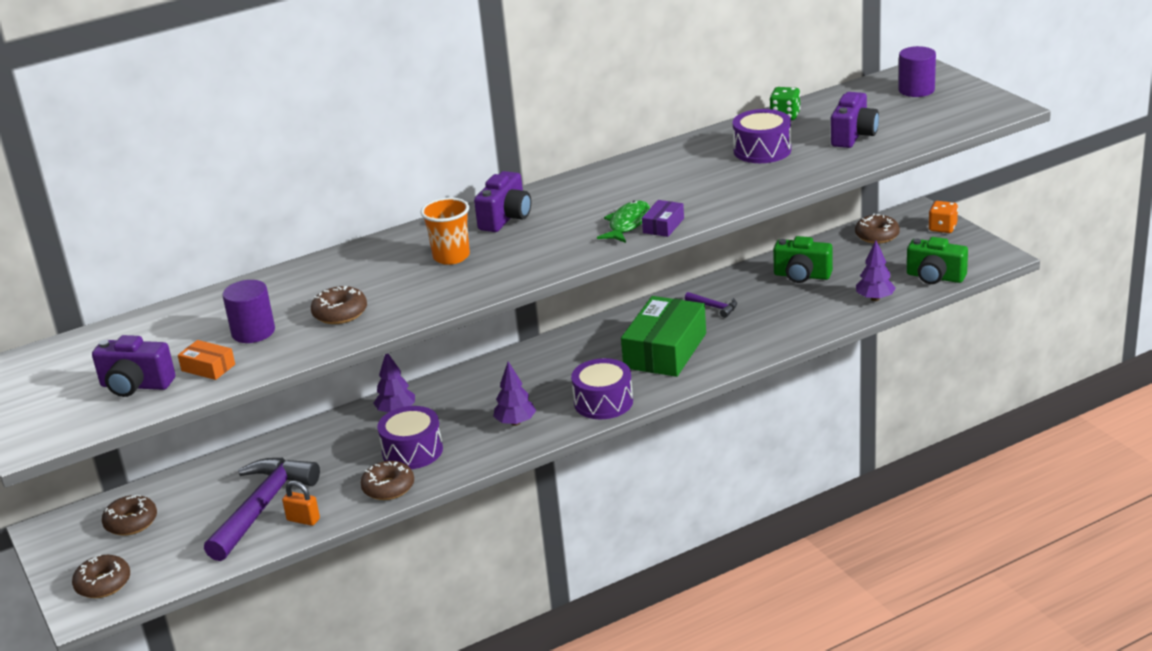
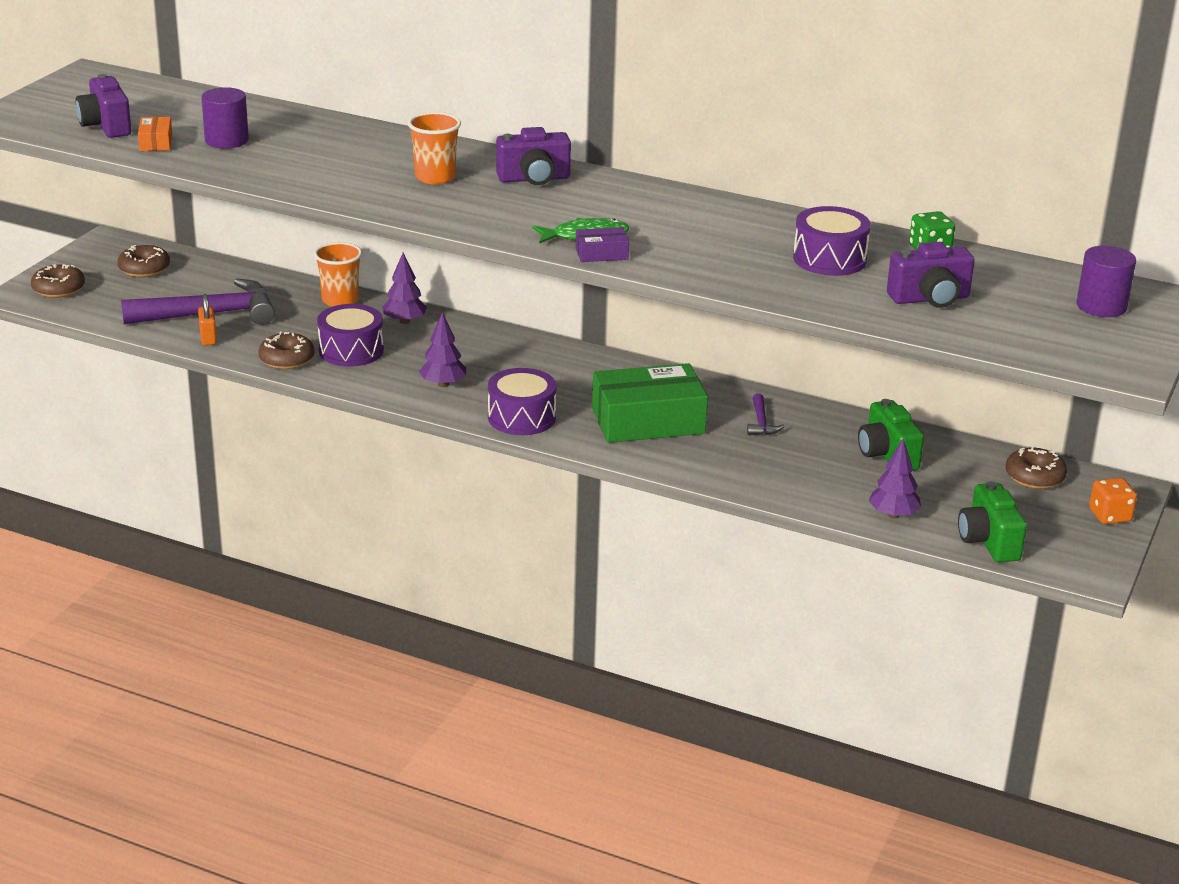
camera: 50 degrees right, 0 degrees up
(323, 433) = (340, 300): none -> orange cup
(340, 313) = (289, 163): brown donut -> none

